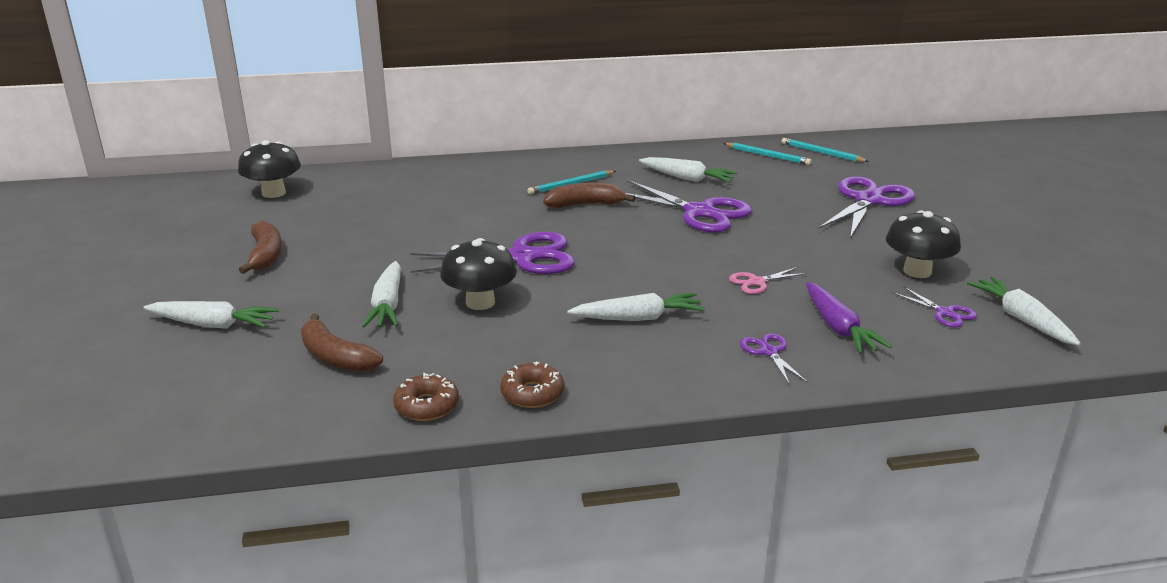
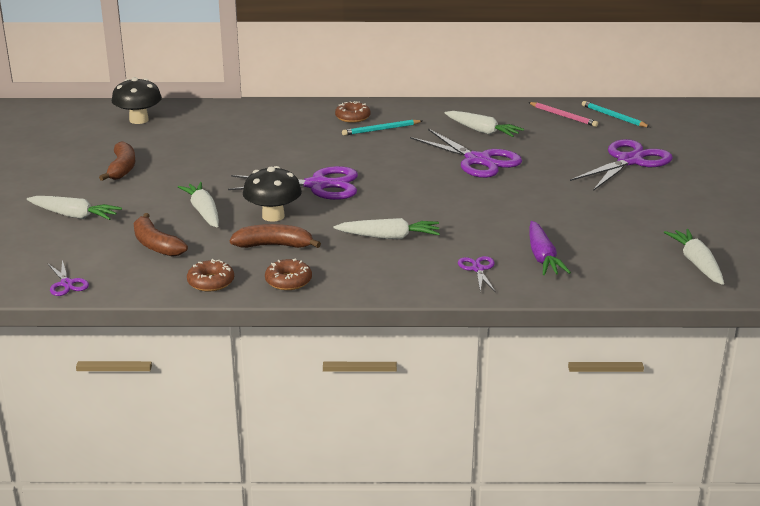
camera: 10 degrees right, 0 degrees up
(387, 304) = (203, 212): white carrot -> white carrot turned 150 degrees clockwise
(532, 173) = (352, 117): none -> brown donut
(585, 204) = (385, 147): brown banana -> brown banana (274, 245)
(757, 282) = (496, 218): pink scissors -> none
(767, 156) = (563, 116): turquoise pencil -> pink pencil
(917, 271) = (634, 221): black mushroom -> none
(945, 313) = (636, 254): purple scissors -> purple scissors (67, 284)

